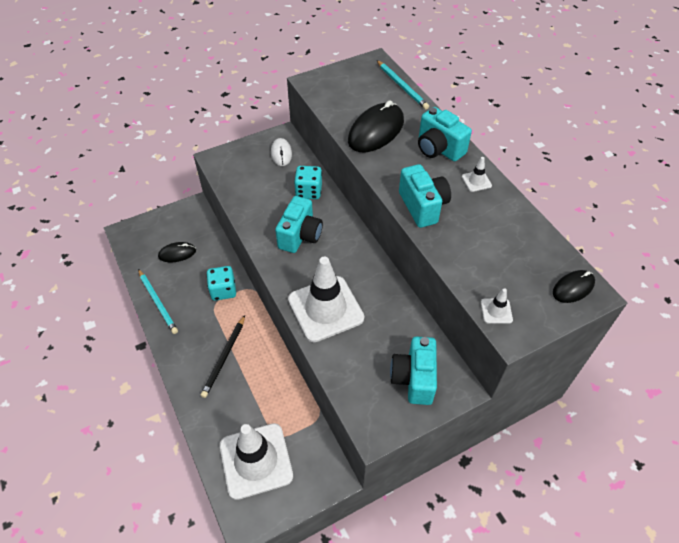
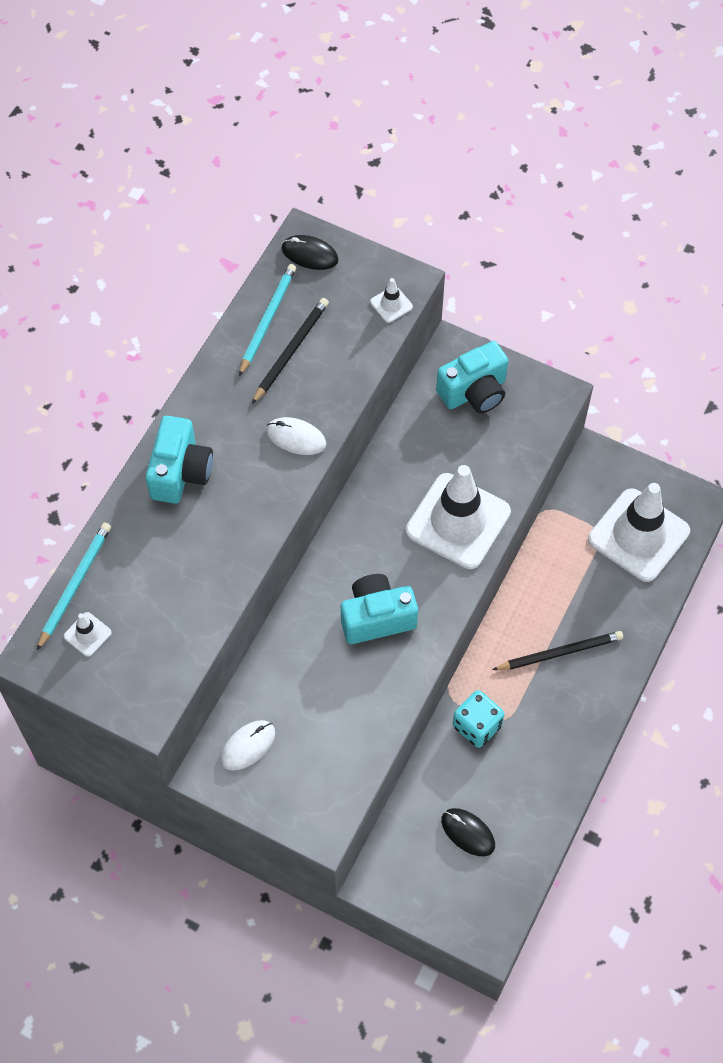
camera: 125 degrees left, 10 degrees up
(158, 302) = (554, 790): turquoise pencil -> turquoise pencil (267, 320)
(309, 191) = (295, 659): turquoise dice -> none
(376, 131) = (197, 562): black mouse -> none
(423, 206) = (296, 438): turquoise camera -> white mouse
(476, 181) = (212, 405): white traffic cone -> white traffic cone (87, 634)
(492, 236) = (291, 351): none -> black pencil

